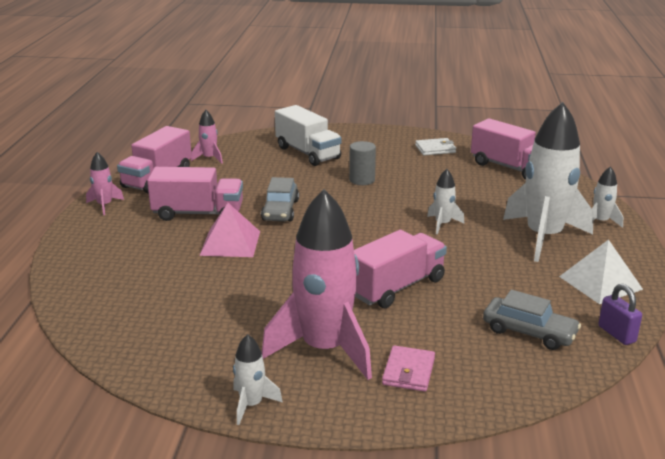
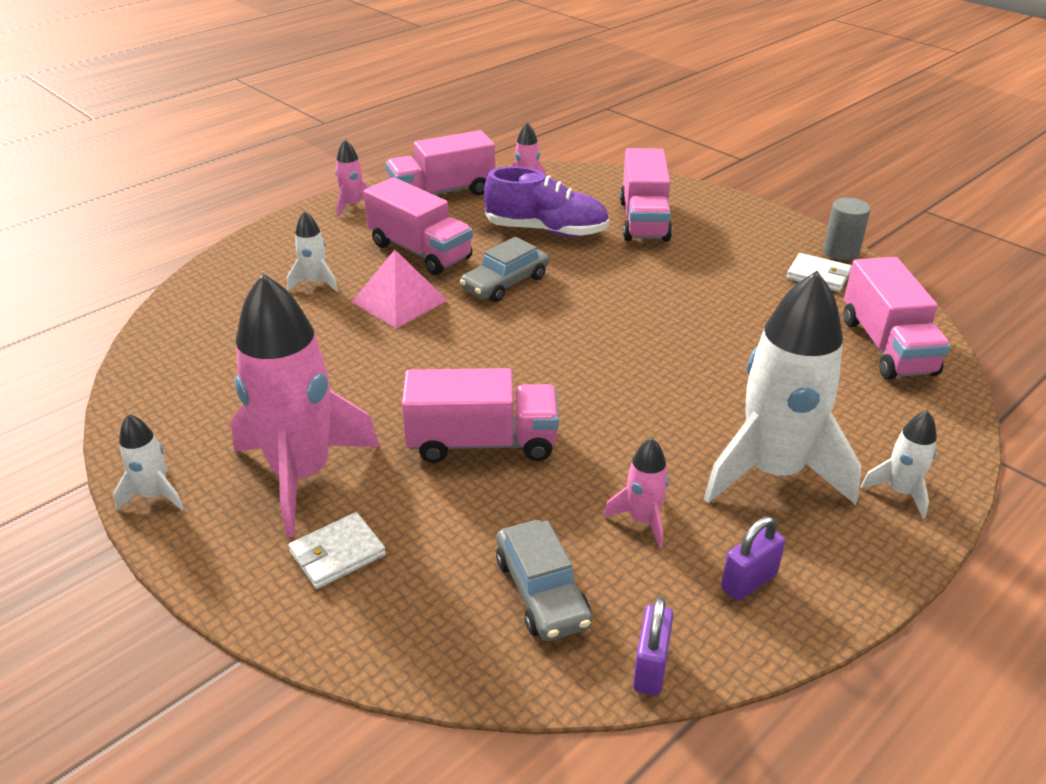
camera: 40 degrees right, 10 degrees up
(260, 176) = (547, 231): none -> purple shoe
(307, 153) = (644, 220): white truck -> pink truck
(362, 180) = (654, 282): grey cylinder -> grey cylinder (841, 252)
(408, 371) = (337, 553): pink wallet -> white wallet
(442, 224) = (663, 387): white rocket -> white rocket (315, 283)
(523, 282) = (642, 520): none -> pink rocket
(600, 282) = (748, 581): white pyramid -> purple padlock

